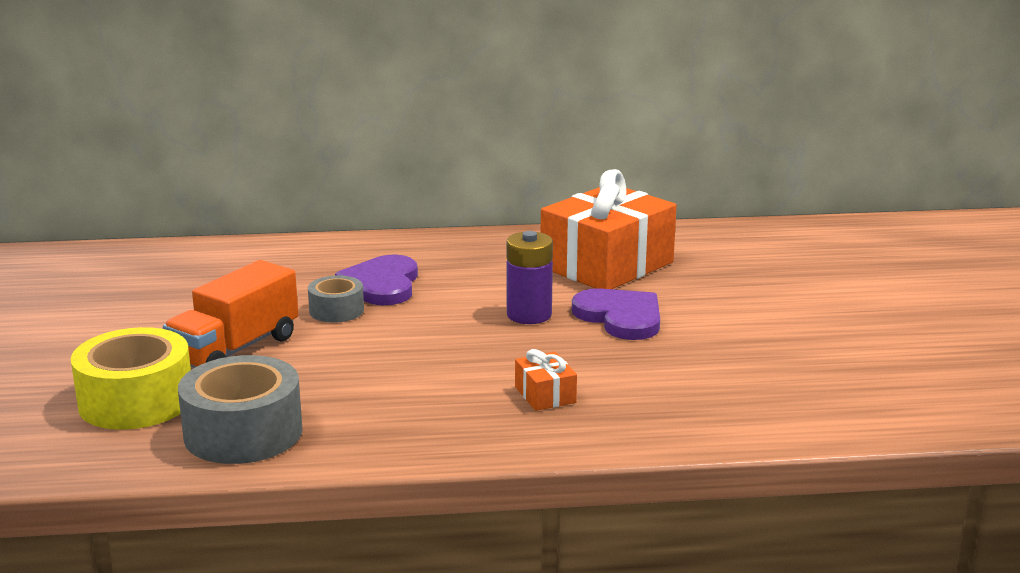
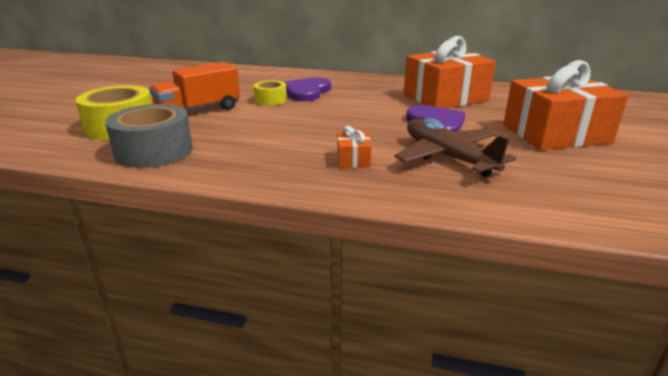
camera: 20 degrees right, 5 degrees up
(336, 310) = (271, 100): grey tape -> yellow tape
(529, 315) = (378, 115): purple battery -> none
(666, 370) = (447, 157): none -> brown plane
(785, 309) = (555, 134): none -> orange gift

